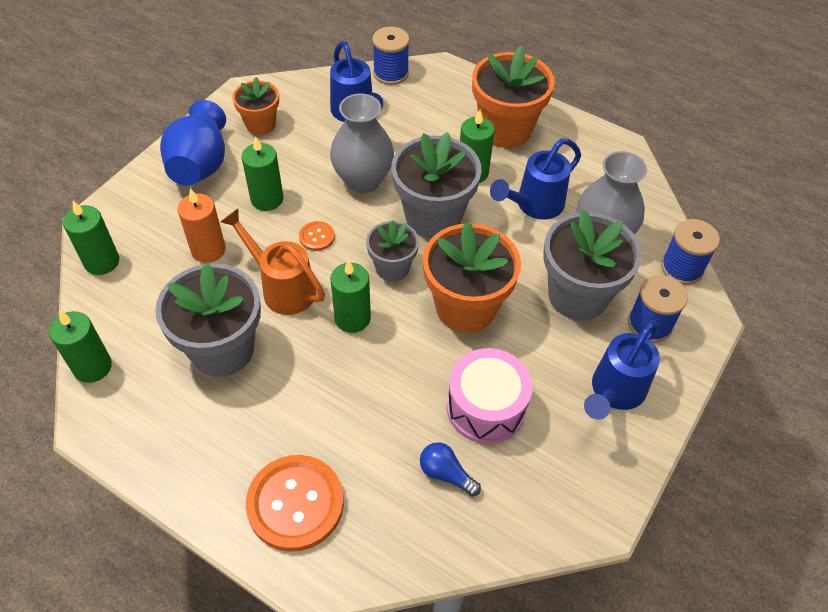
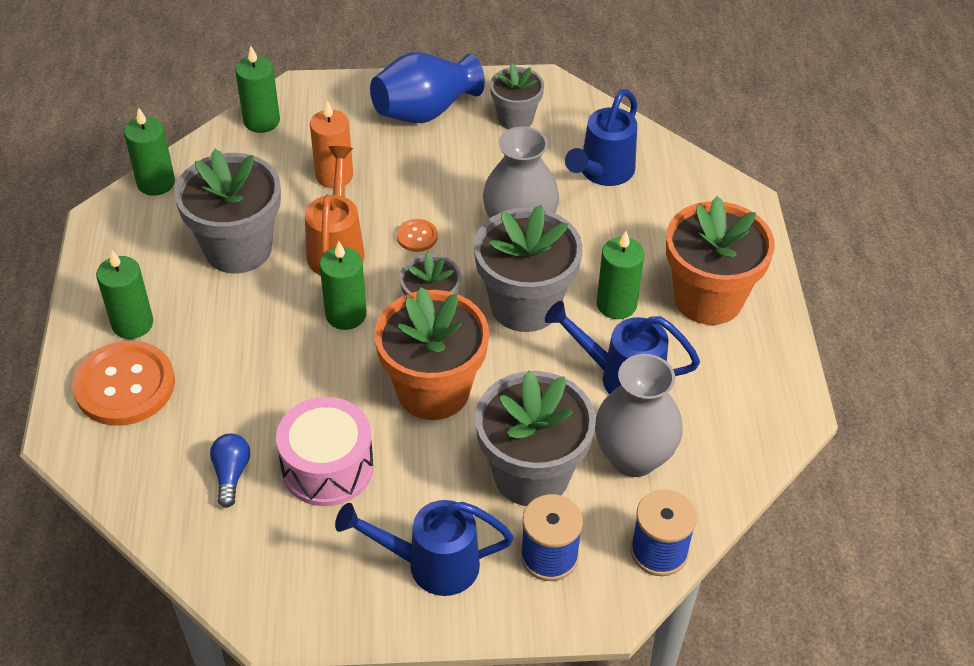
camera: 55 degrees right, 5 degrees down
(260, 124) = (515, 118): orange flower pot -> grey flower pot
(267, 199) = (428, 177): green candle -> green candle (132, 324)
(391, 73) = (689, 167): blue spool -> none

